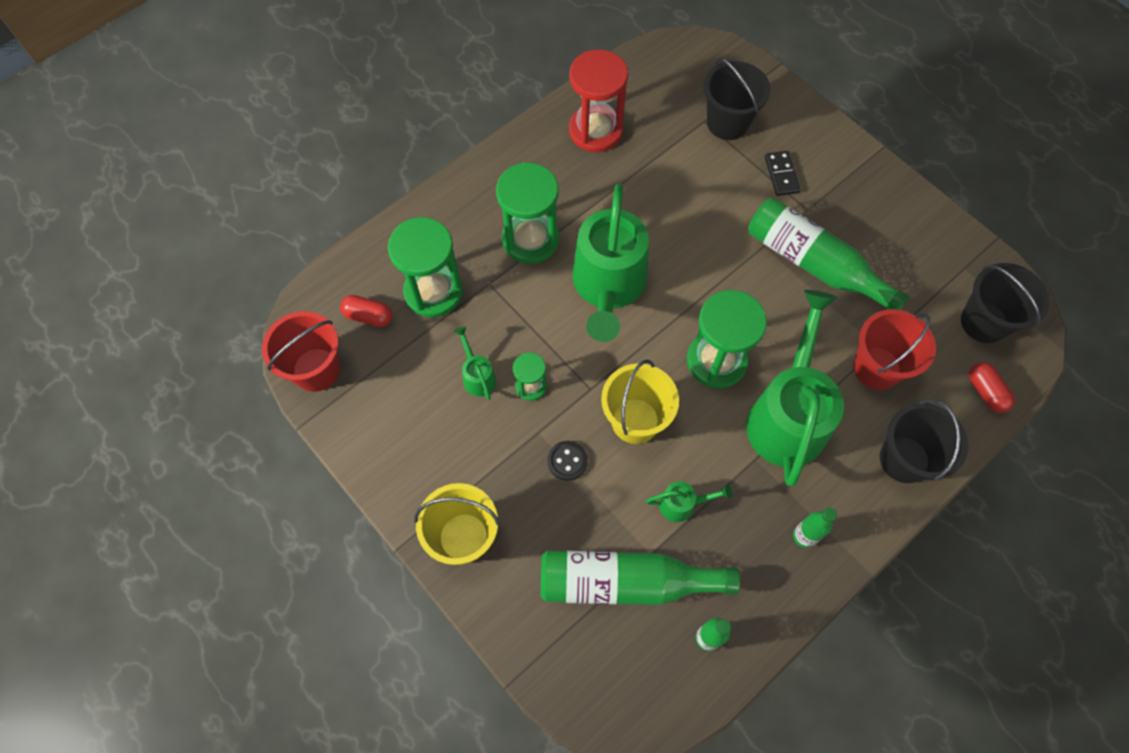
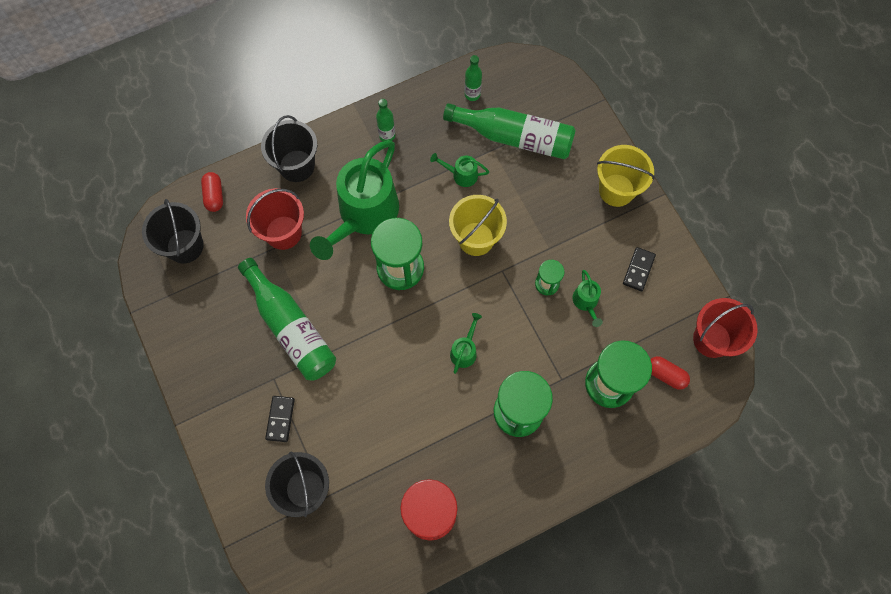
camera: 165 degrees left, 5 degrees up
(418, 433) = (638, 270): none -> black domino
(567, 461) = (533, 222): black button -> none
(608, 287) = (465, 350): green watering can -> green watering can, size x0.42

